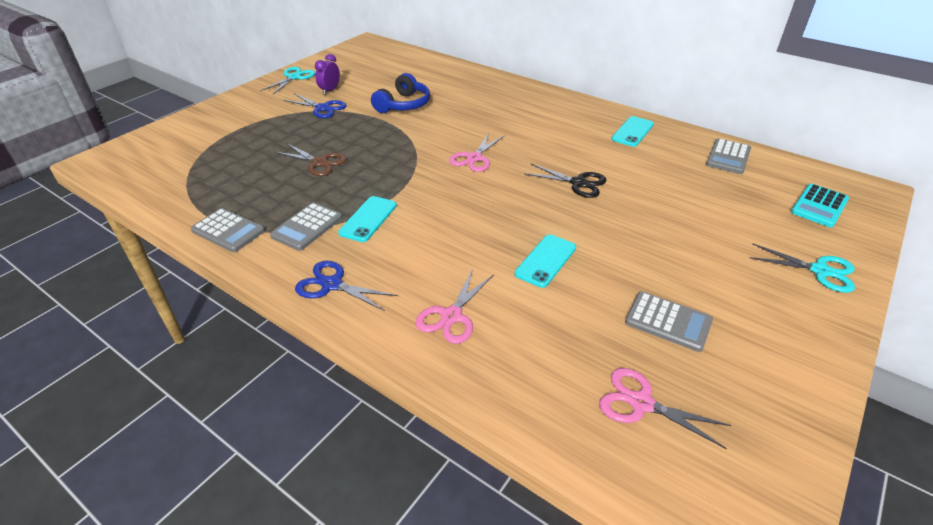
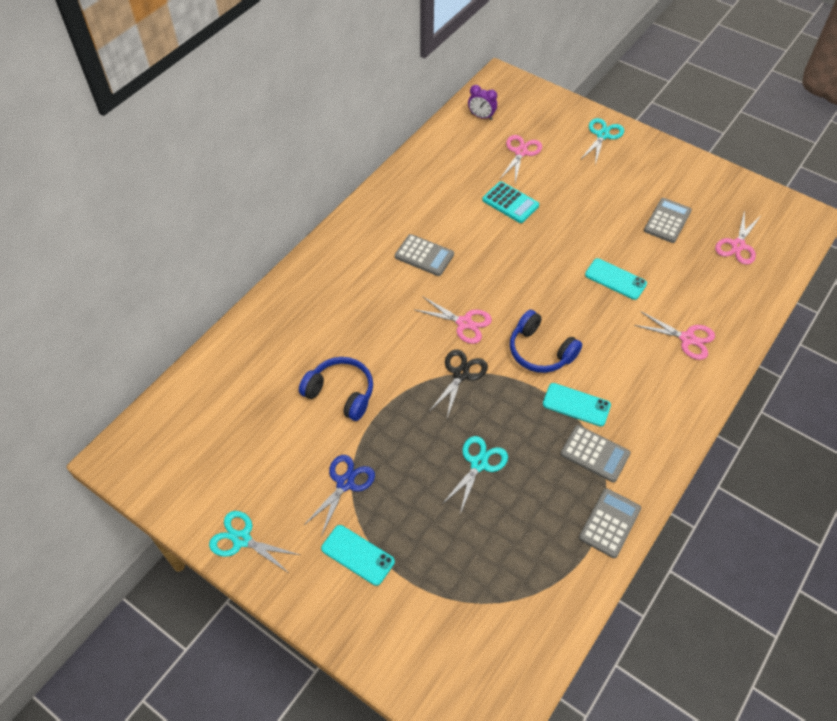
camera: 90 degrees left, 15 degrees up
(319, 162) = (479, 464): brown scissors -> turquoise scissors
(330, 90) = (292, 483): purple clock -> purple clock (481, 116)
(332, 284) = (668, 421): blue scissors -> none
(438, 200) = (540, 351): none -> blue headphones
(578, 183) = (504, 248): black scissors -> black scissors (461, 374)
(632, 132) = (410, 197): turquoise phone -> turquoise phone (357, 555)
(728, 157) = (456, 143): grey calculator -> grey calculator (424, 255)
(739, 199) = (521, 152): none -> pink scissors
(819, 206) = (526, 112): turquoise calculator -> turquoise calculator (510, 203)

